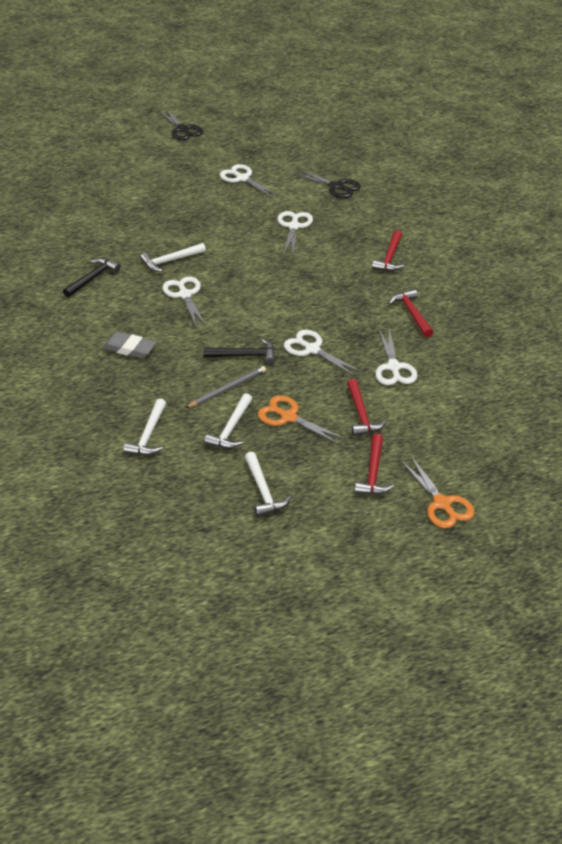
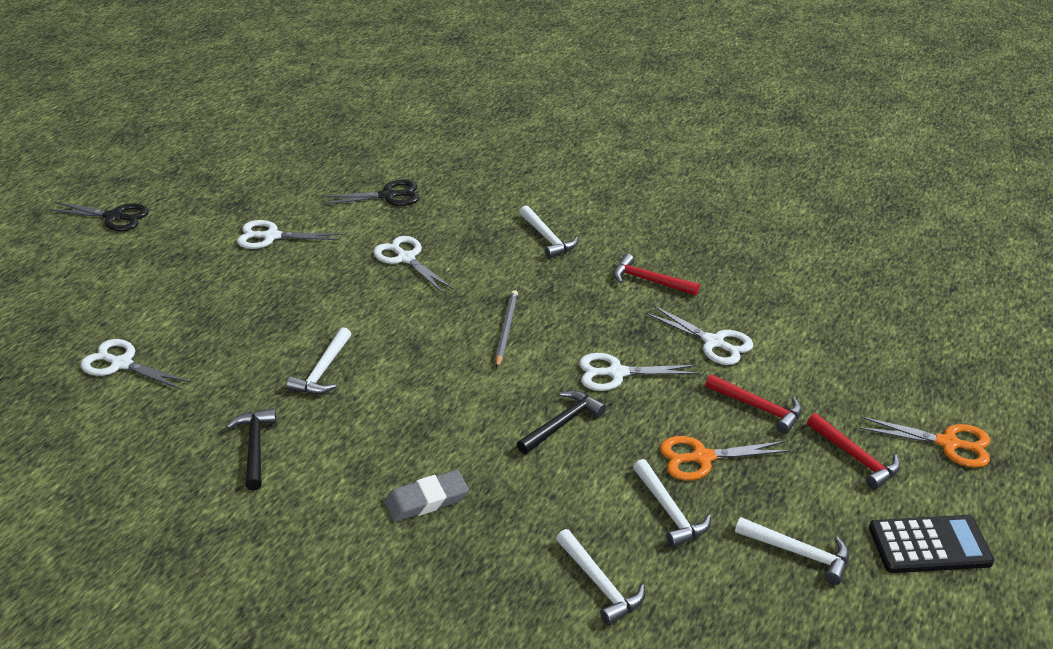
camera: 45 degrees left, 5 degrees down
(185, 295) = (397, 399): white scissors -> white scissors (121, 364)
(227, 389) = (600, 471): grey pencil -> grey pencil (506, 330)
(339, 538) = (929, 545): none -> black calculator
(389, 257) = (547, 238): red hammer -> white hammer

